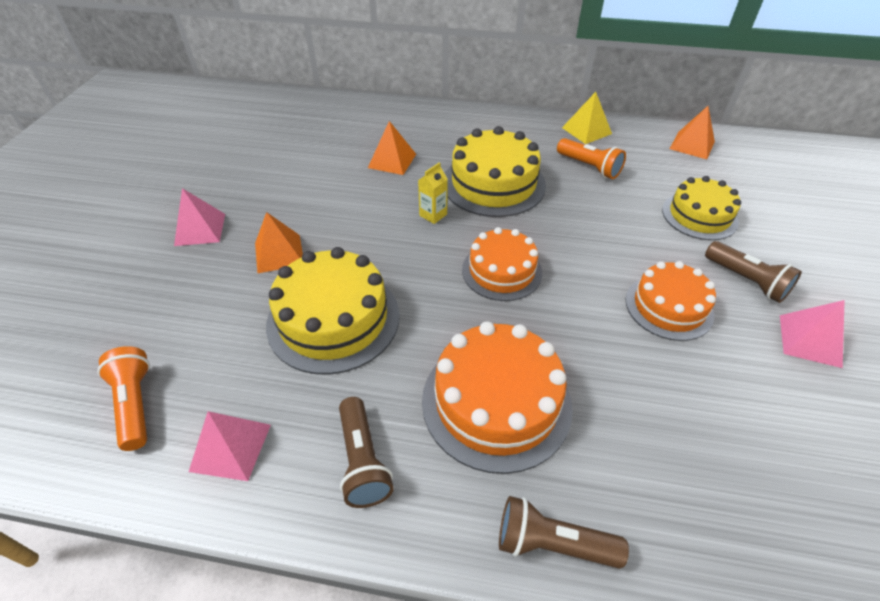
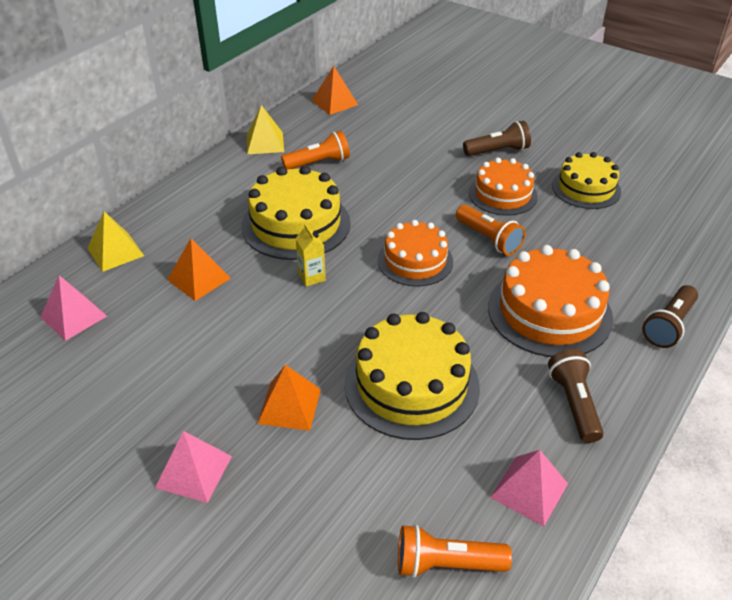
camera: 65 degrees left, 5 degrees down
(362, 461) = (574, 404): brown flashlight -> brown flashlight turned 105 degrees counterclockwise
(396, 116) = (115, 252): none -> yellow pyramid
(580, 316) = (488, 239): none -> orange flashlight
(699, 216) = (420, 138): yellow cake -> yellow cake (586, 188)
(809, 340) = (561, 153): pink pyramid -> pink pyramid (73, 316)

